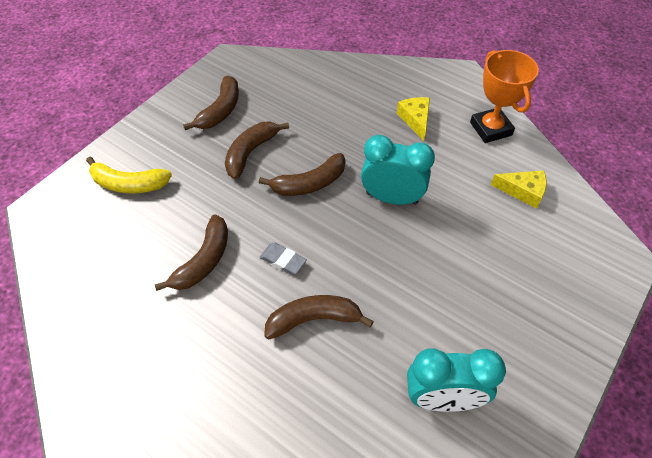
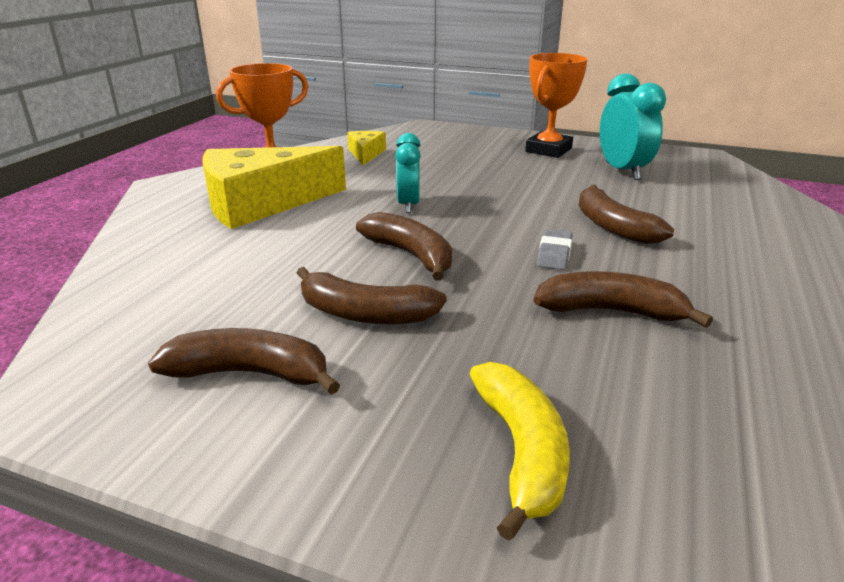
camera: 105 degrees left, 25 degrees down
(391, 198) = (408, 205): turquoise clock -> turquoise clock, size x0.67
(415, 120) = (261, 203): yellow cheese -> yellow cheese, size x2.12
(523, 353) = (548, 150): none -> orange trophy

